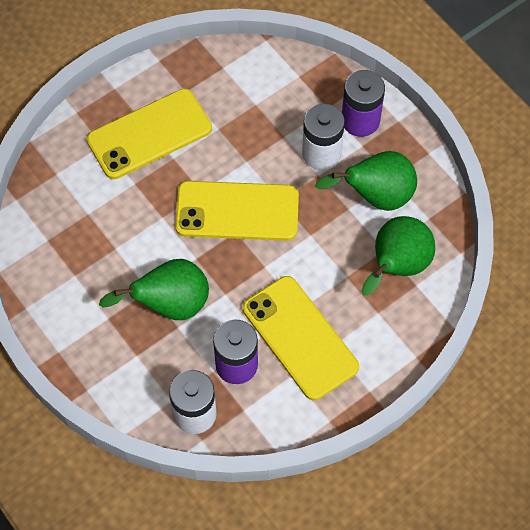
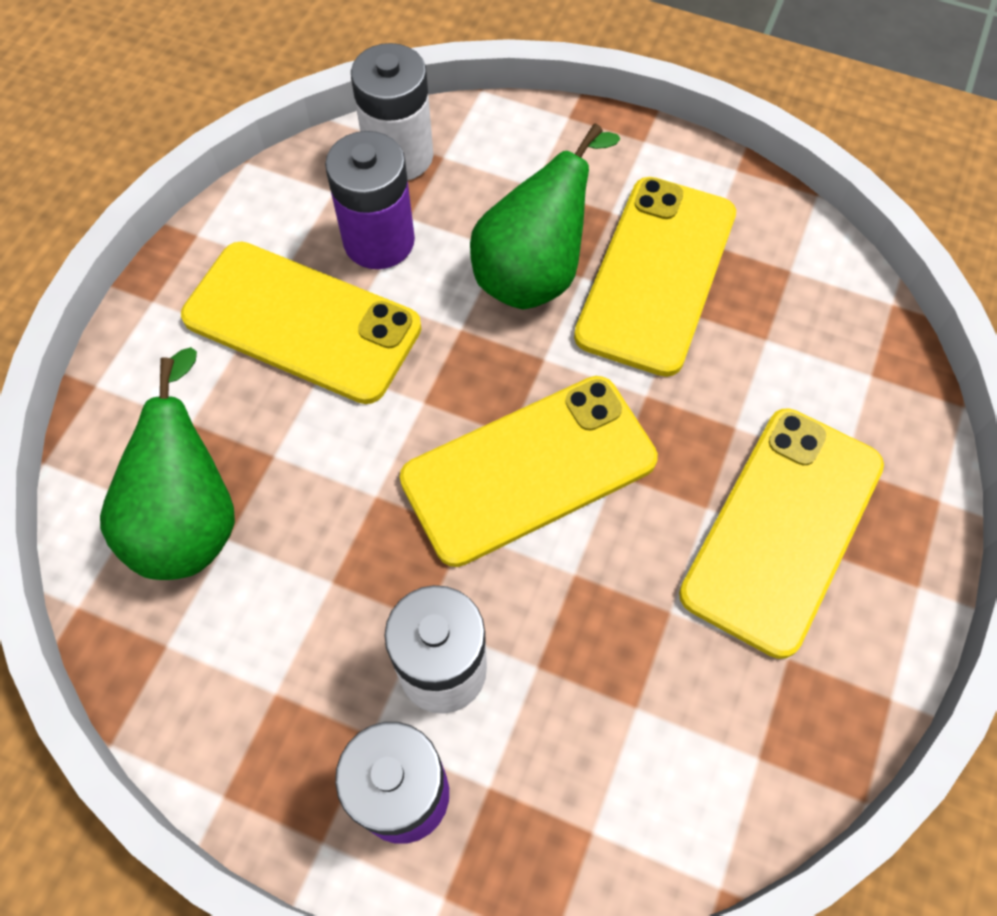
camera: 150 degrees right, 0 degrees up
(112, 271) = (656, 274): none -> yellow phone
(376, 196) = (290, 635): green pear -> none

